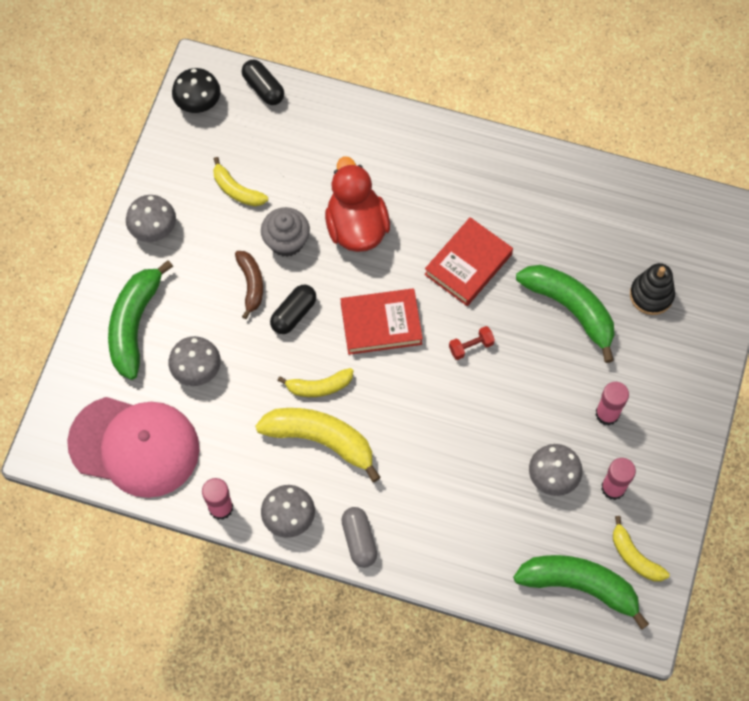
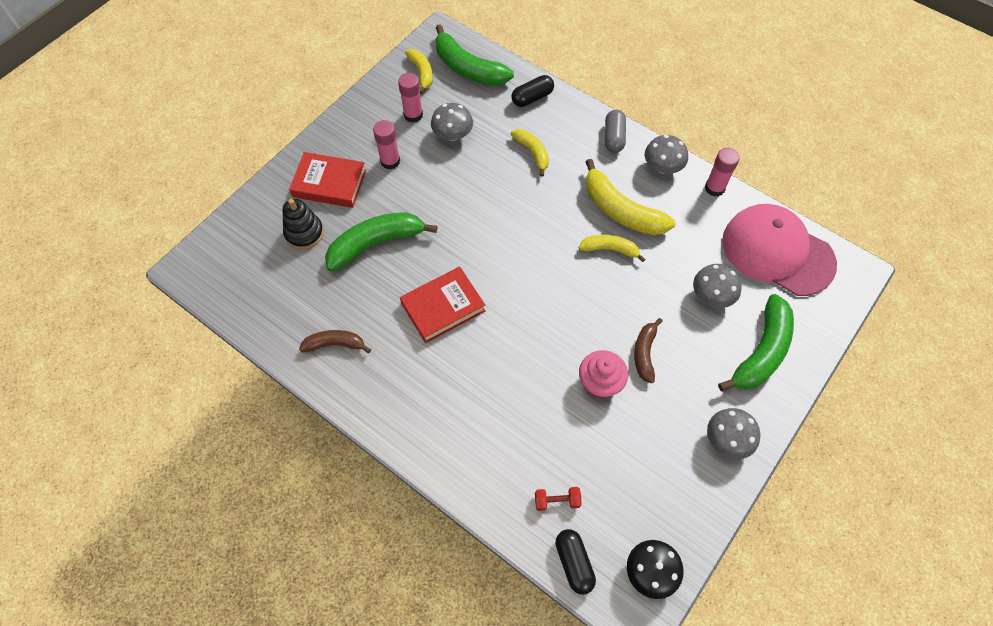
camera: 160 degrees left, 5 degrees down
(237, 190) = (634, 452): yellow banana -> yellow banana (532, 153)
(286, 241) = (600, 383): grey cupcake -> pink cupcake
(293, 314) = (613, 315): black capsule -> black capsule (532, 98)
(356, 226) = (529, 375): red duck -> none
(381, 324) = (539, 282): red book -> red book (329, 183)
(471, 346) = (471, 240): red dumbbell -> red dumbbell (557, 501)
(554, 194) = (335, 344): none -> brown banana
(570, 309) = (375, 243): green banana -> green banana turned 90 degrees clockwise

